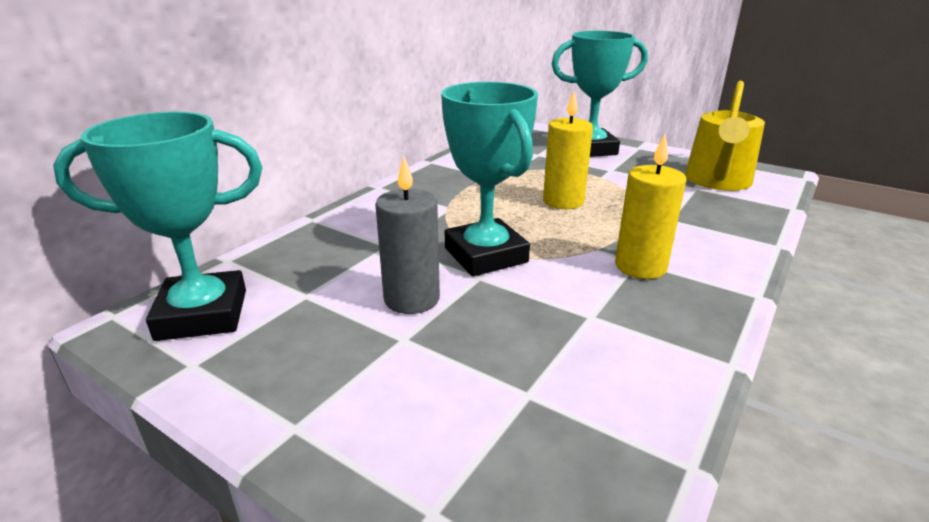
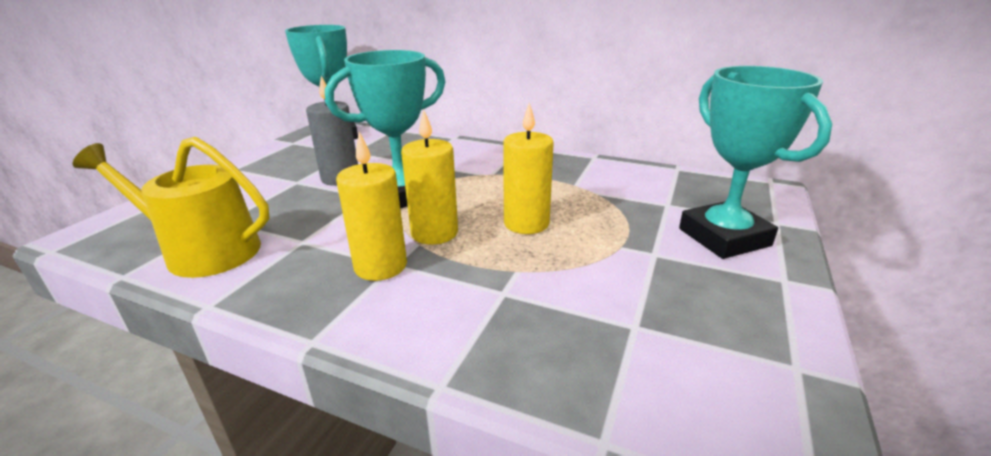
camera: 80 degrees right, 0 degrees up
(578, 240) = (434, 233): none -> yellow candle
(717, 181) = (680, 355): yellow watering can -> yellow watering can (204, 251)

